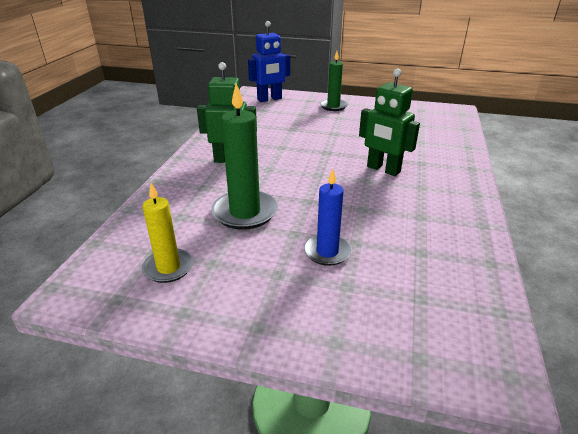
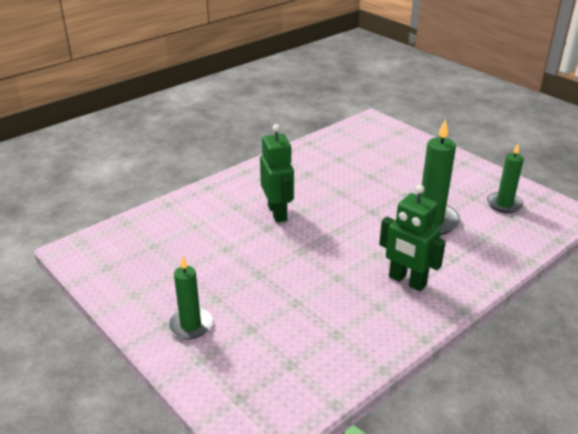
camera: 145 degrees left, 0 degrees up
(168, 268) = (504, 204): yellow candle -> green candle
(269, 99) = (253, 393): blue robot -> none
(327, 252) = (394, 177): blue candle -> none

